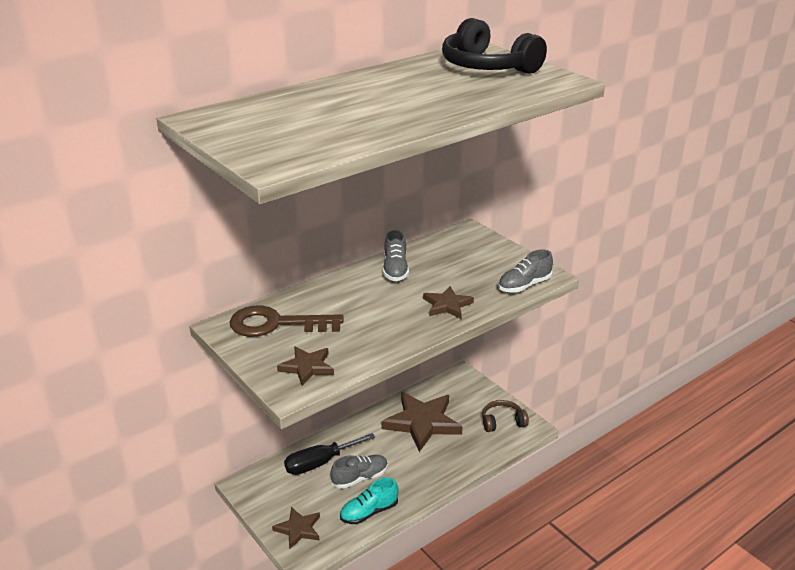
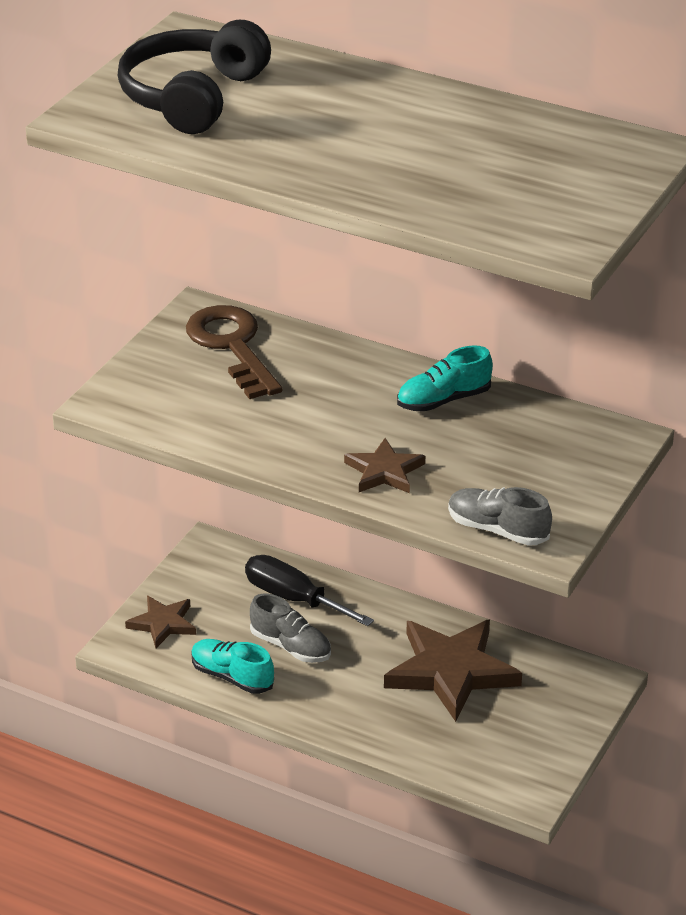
camera: 65 degrees right, 5 degrees up
(307, 367) = (158, 400): brown star -> none
(395, 270) = (443, 400): grey shoe -> turquoise shoe
(487, 67) = (566, 172): black headphones -> black headphones (192, 97)
(502, 422) = (519, 759): brown headphones -> none

